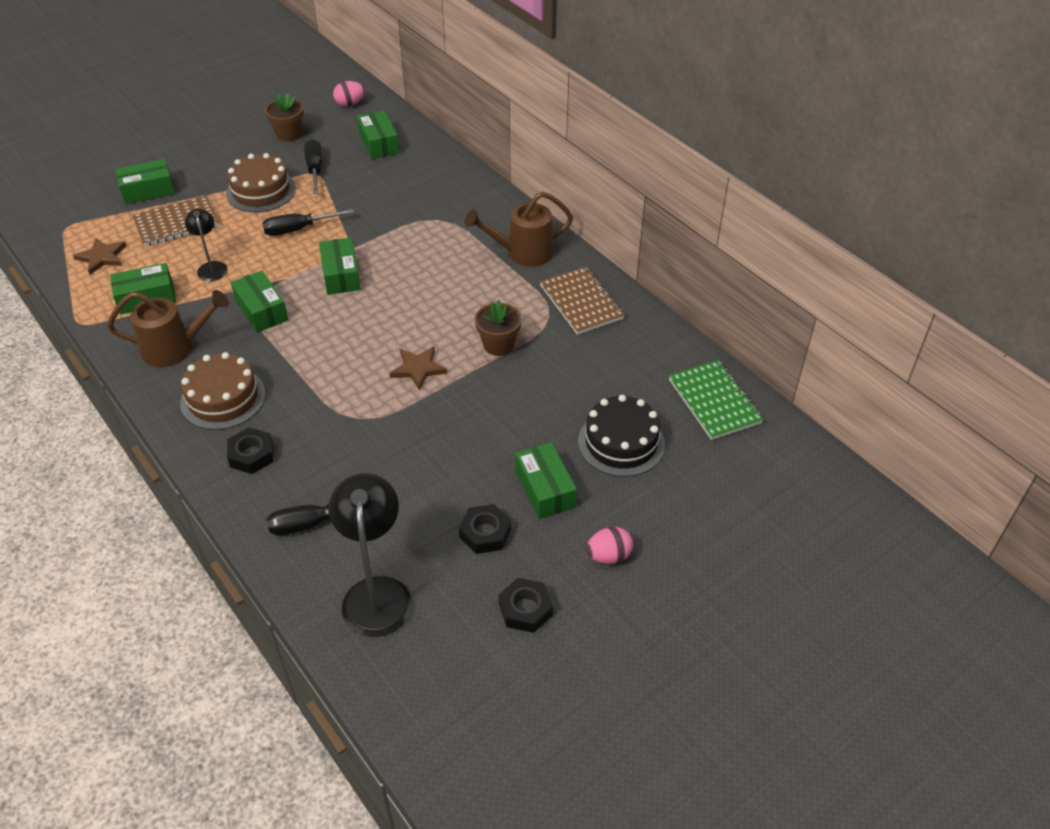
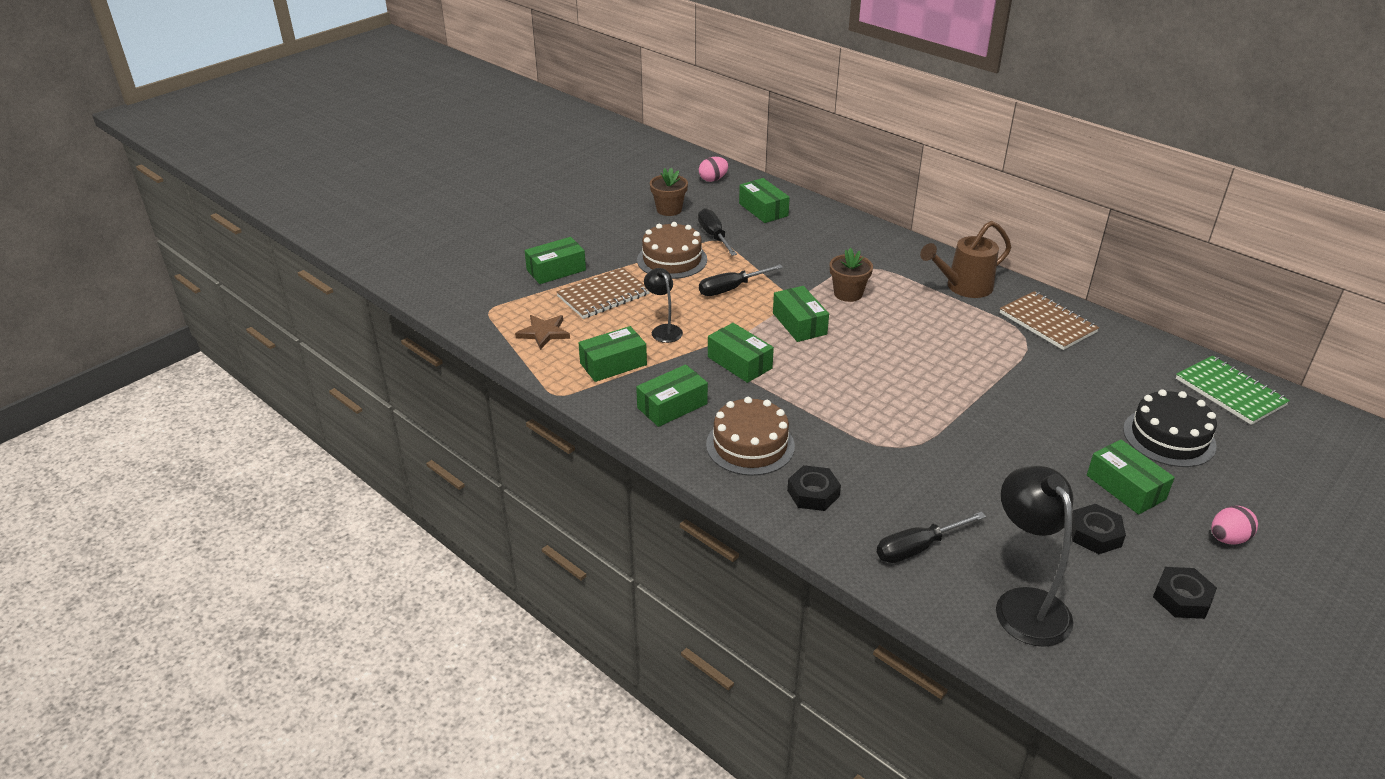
camera: 10 degrees left, 10 degrees down
(175, 348) = (672, 406): brown watering can -> green box
(418, 369) = (930, 396): brown star -> none
(498, 345) = (994, 367): brown flower pot -> brown flower pot (848, 294)

